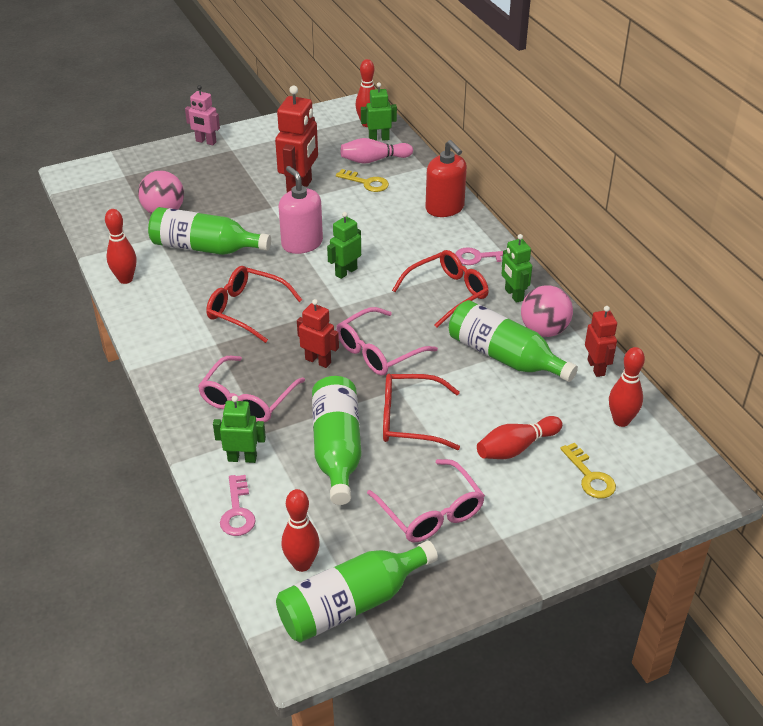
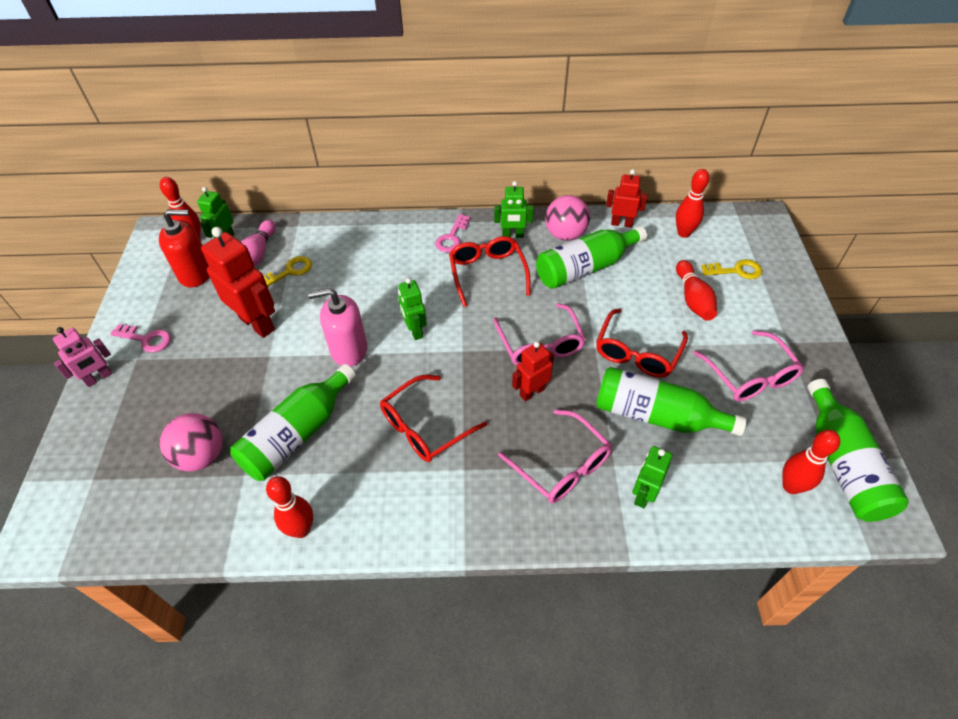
camera: 65 degrees left, 10 degrees up
(237, 511) = (714, 519): pink key -> pink key (146, 339)
(431, 512) = (749, 376): pink glasses -> pink glasses turned 75 degrees clockwise
(445, 208) = (369, 234): red soap dispenser -> red soap dispenser (195, 273)

